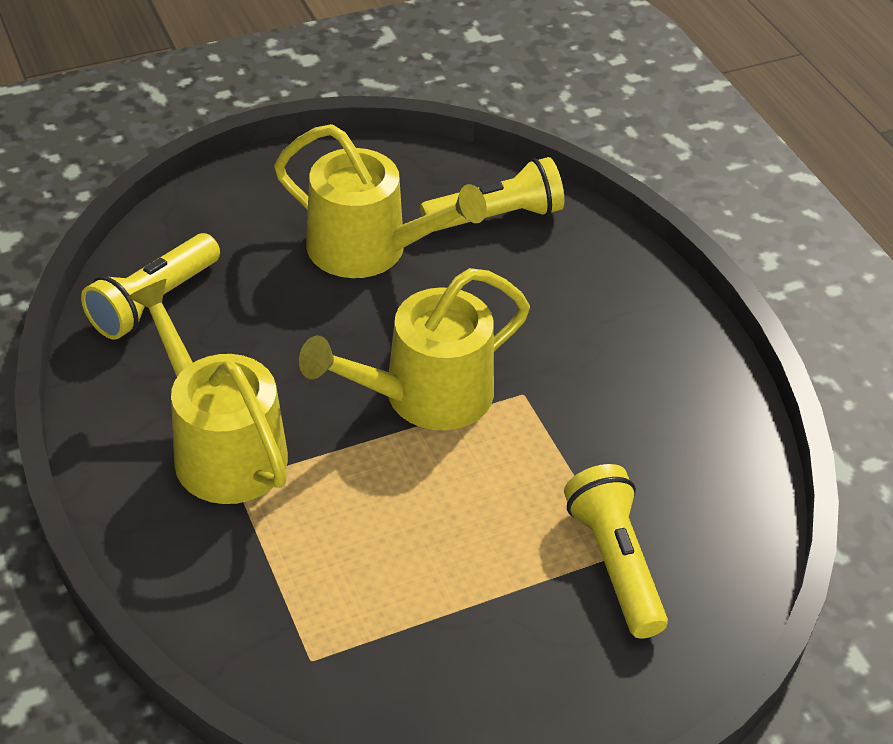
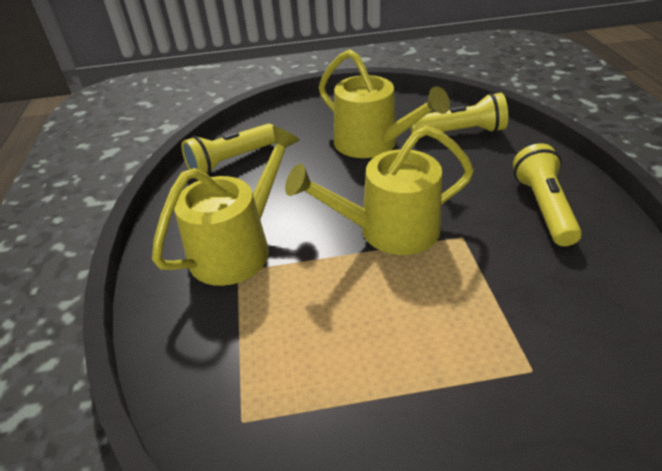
camera: 20 degrees right, 5 degrees down
(222, 448) = (237, 248): yellow watering can -> yellow watering can turned 60 degrees clockwise
(615, 563) = (526, 379): yellow flashlight -> yellow flashlight (543, 207)

